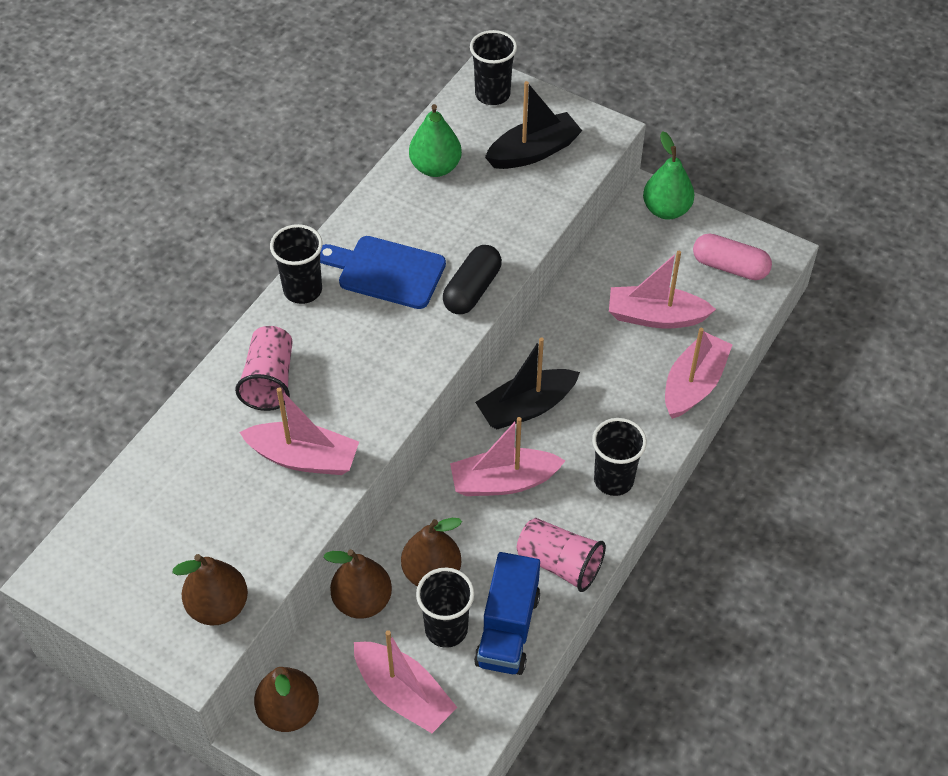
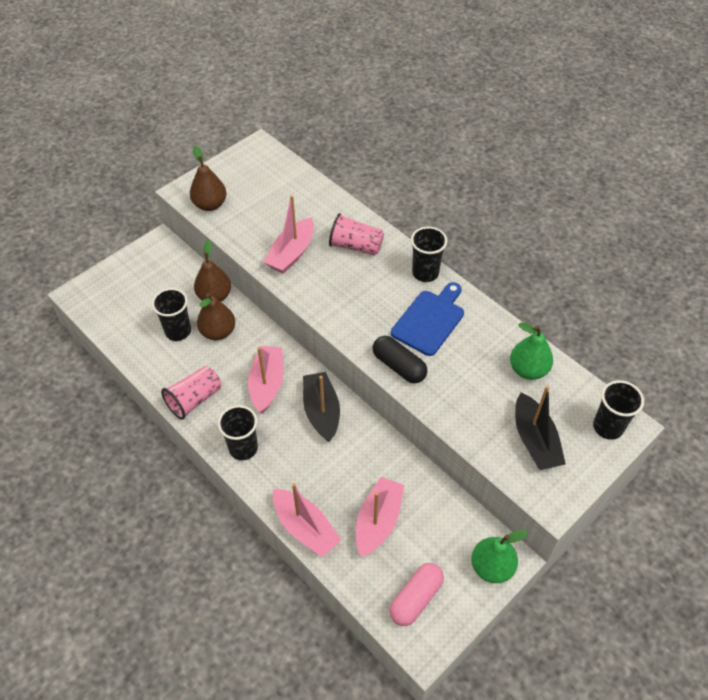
camera: 105 degrees right, 0 degrees up
(289, 711) = (164, 254): brown pear -> none
(403, 694) = (148, 304): pink boat -> none
(507, 629) = (163, 361): blue truck -> none

